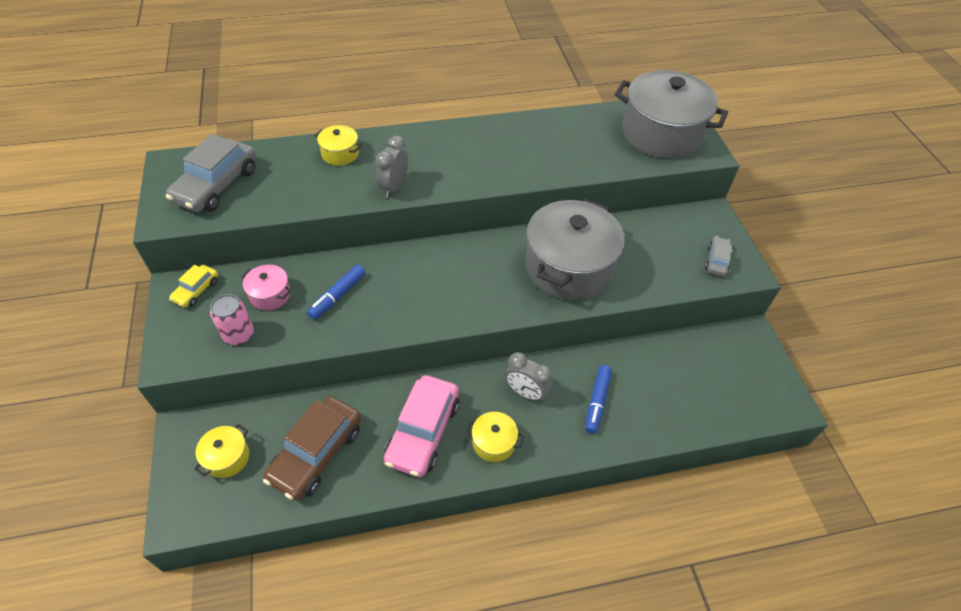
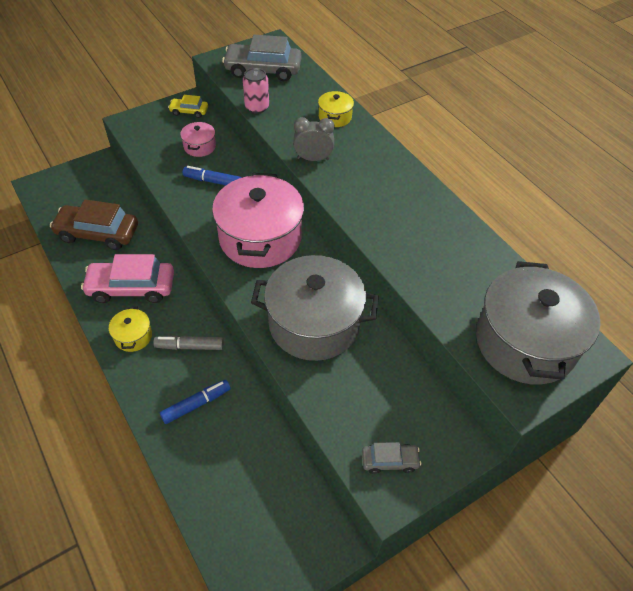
camera: 70 degrees right, 0 degrees up
(227, 457) = (84, 190): yellow pot -> none
(238, 334) = (158, 144): pink can -> pink can (257, 107)
(445, 277) = (260, 238): none -> pink pot
(526, 392) = (189, 346): grey clock -> grey marker
(597, 402) = (196, 404): blue marker -> blue marker turned 150 degrees clockwise

